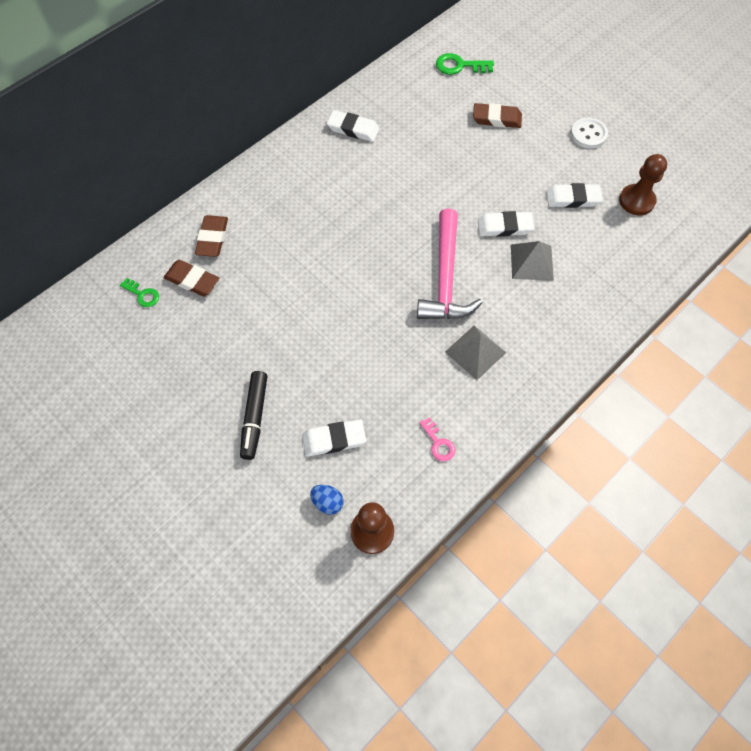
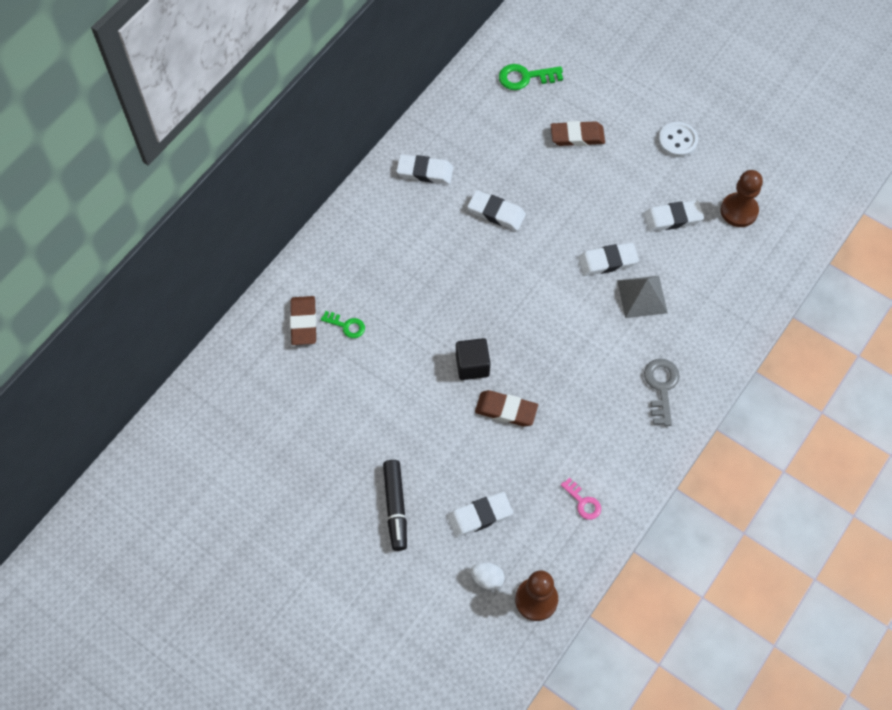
camera: 10 degrees left, 0 degrees up
(142, 294) = (246, 396): green key -> green key (346, 325)
(192, 280) = (294, 372): brown eraser -> brown eraser (506, 410)
(327, 502) = (487, 579): blue egg -> white egg
(358, 299) = (472, 365): none -> black cube
(410, 171) = (496, 213): none -> white eraser
(445, 278) = (557, 328): pink hammer -> none
(475, 352) = (602, 402): grey pyramid -> none
(536, 347) = (661, 387): none -> grey key

